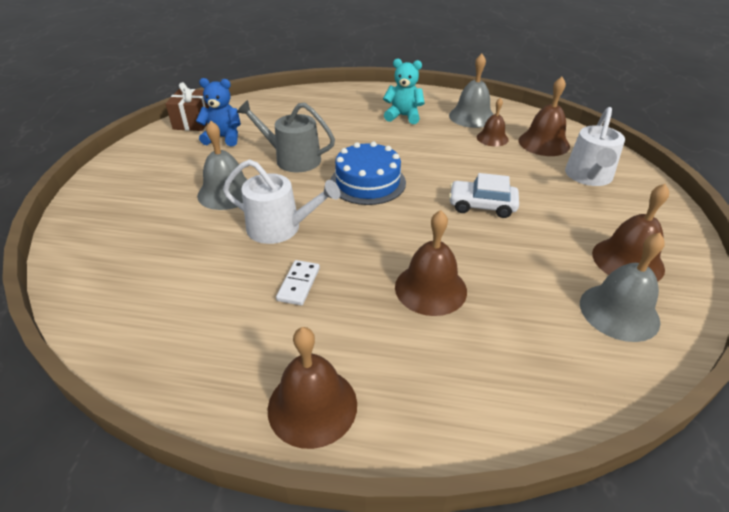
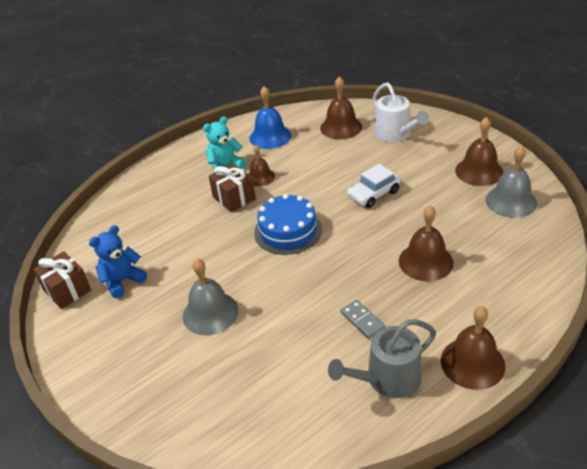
camera: 45 degrees left, 0 degrees up
(280, 228) = (291, 302): white watering can -> none
(292, 159) = (209, 254): grey watering can -> grey watering can (388, 379)
(299, 284) = (362, 320): white domino -> grey domino
(372, 137) = (234, 198): none -> brown gift
(472, 116) = (270, 136): grey bell -> blue bell
(492, 138) = (308, 144): brown bell -> brown bell (260, 177)

